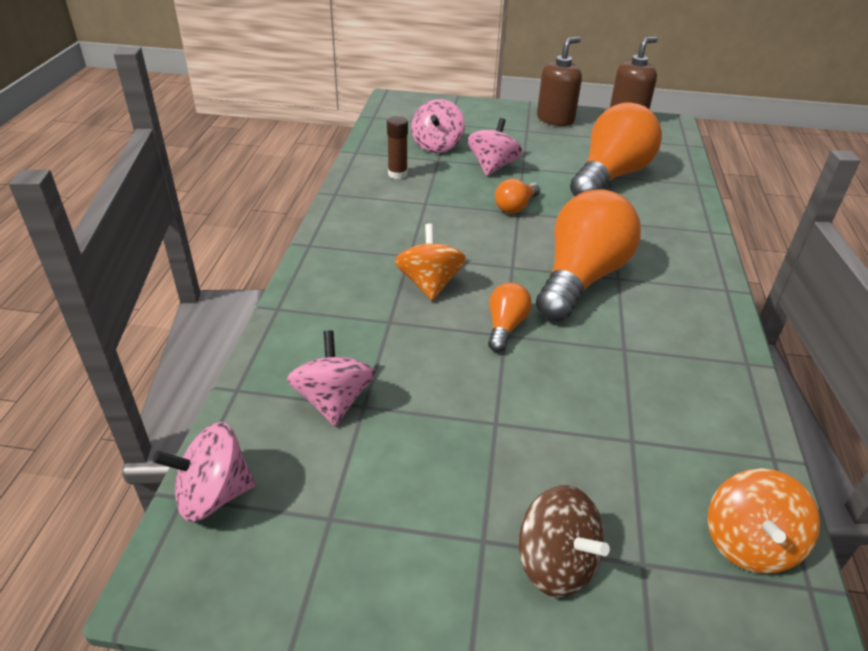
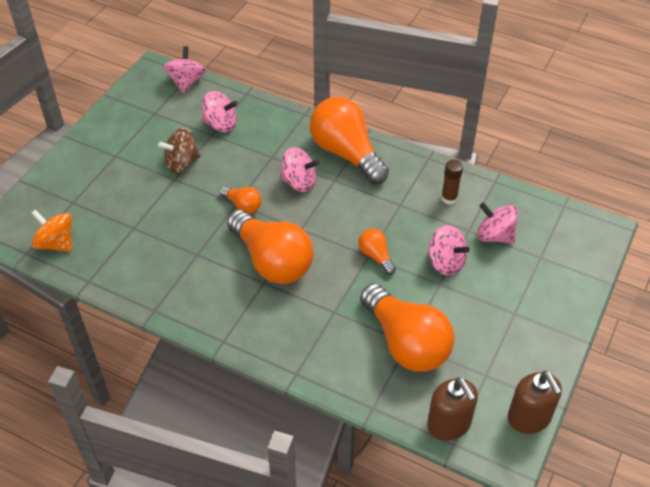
camera: 110 degrees right, 10 degrees up
(352, 254) = (346, 153): none -> orange light bulb
(430, 284) = (299, 182): orange spinning top -> pink spinning top
(555, 119) = (536, 347): brown soap dispenser -> brown soap dispenser (449, 424)
(556, 563) = (91, 174): brown spinning top -> brown spinning top (181, 163)

